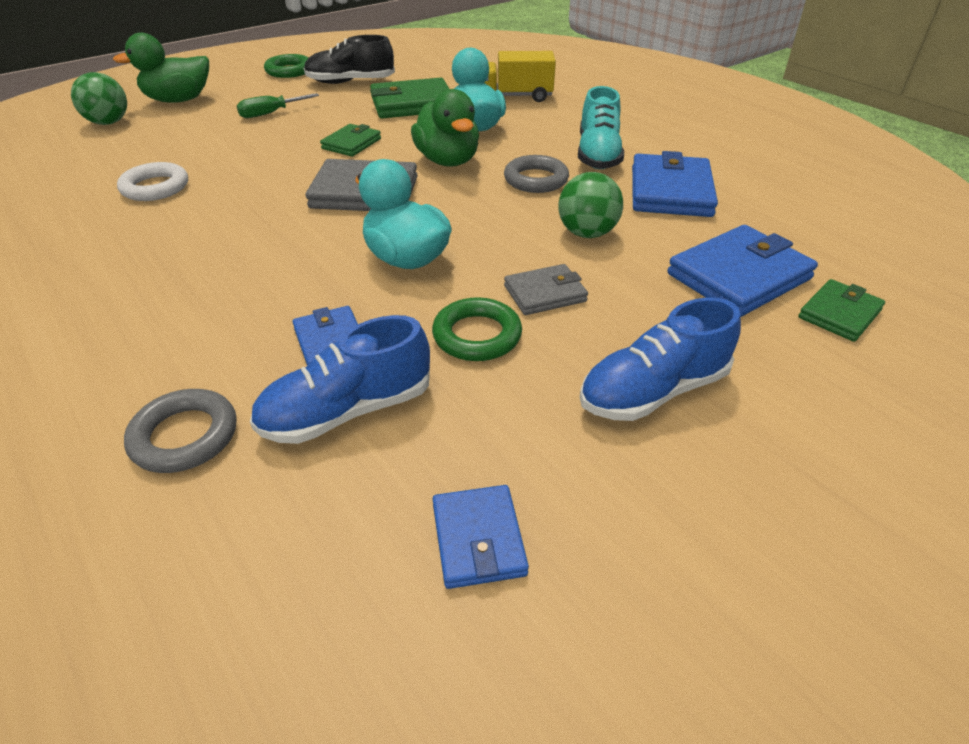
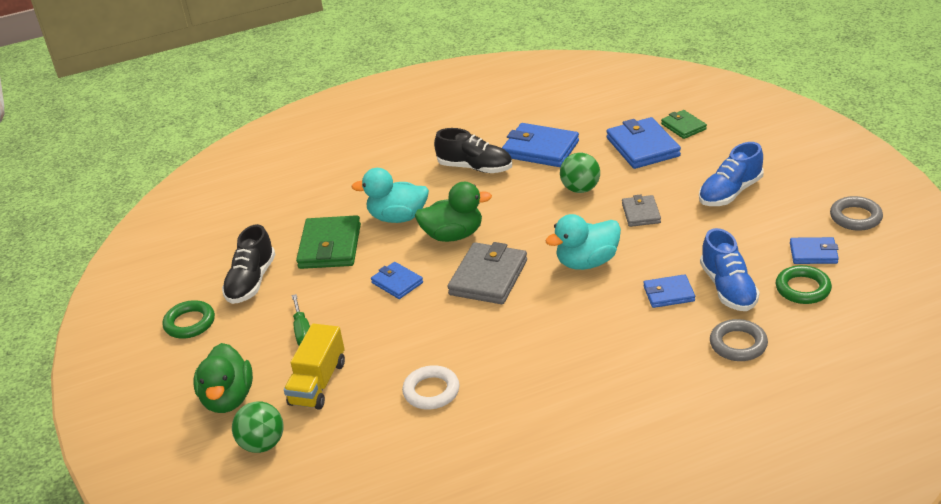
camera: 70 degrees left, 5 degrees down
(351, 144) = (397, 283): green wallet -> blue wallet
(477, 335) = (674, 241): green ring -> green ring (802, 288)
(513, 97) = (345, 191): yellow truck -> yellow truck (318, 383)
(536, 180) = (501, 199): grey ring -> grey ring (855, 217)
(598, 155) = (475, 168): turquoise shoe -> black shoe
(653, 391) = (730, 192): blue shoe -> blue shoe turned 60 degrees clockwise

